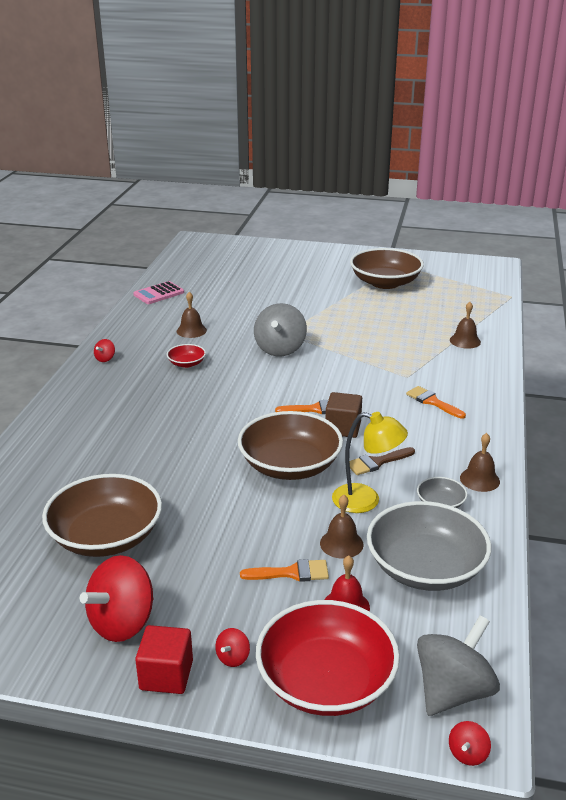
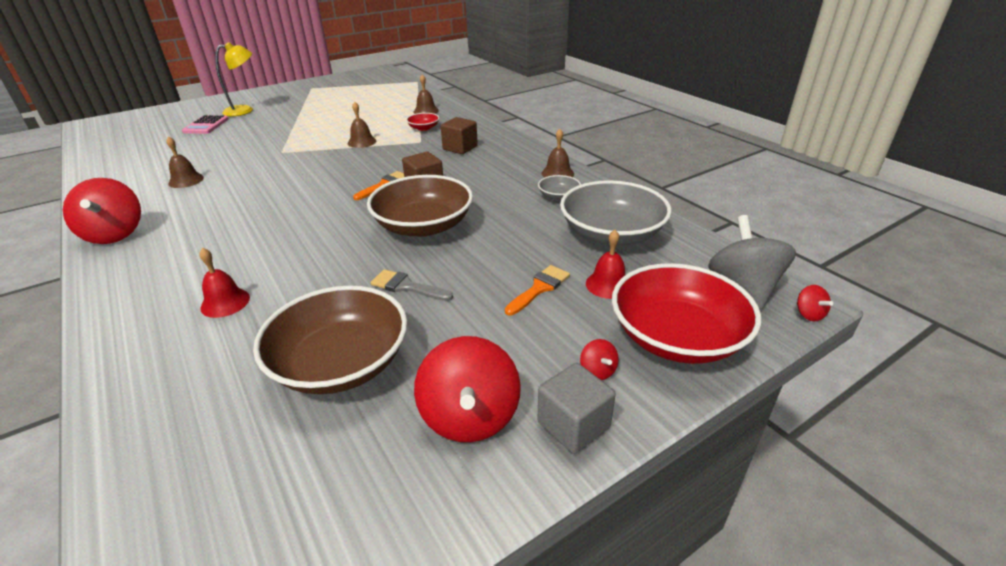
camera: 45 degrees left, 5 degrees up
(101, 451) = (225, 302): none -> red bell
(105, 359) = (115, 234): red spinning top -> red spinning top, size x2.31
(159, 293) = (106, 168): pink calculator -> pink calculator (206, 125)
(166, 675) = (573, 425): red cube -> grey cube
(186, 363) = (218, 203): red bowl -> red bowl (423, 128)
(209, 509) = (407, 286): none -> grey brush
(280, 349) = (294, 162): grey spinning top -> none
(341, 543) = (540, 251): brown bell -> brown bell (362, 142)
(366, 501) = (512, 218): yellow lamp -> yellow lamp (244, 110)
(377, 462) = (482, 194): brown brush -> none
(385, 283) = (317, 100): brown bowl -> none
(432, 402) = (460, 148): orange brush -> brown cube

